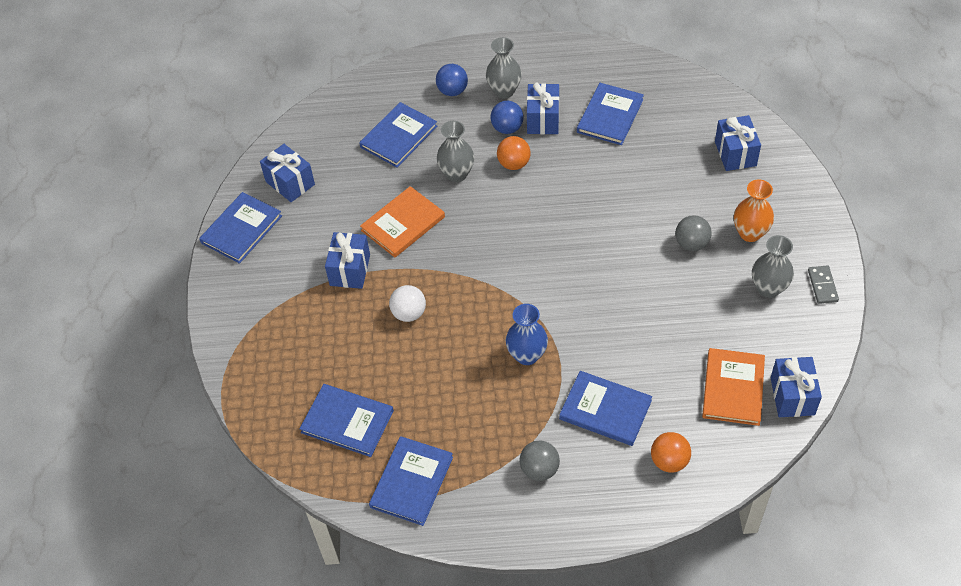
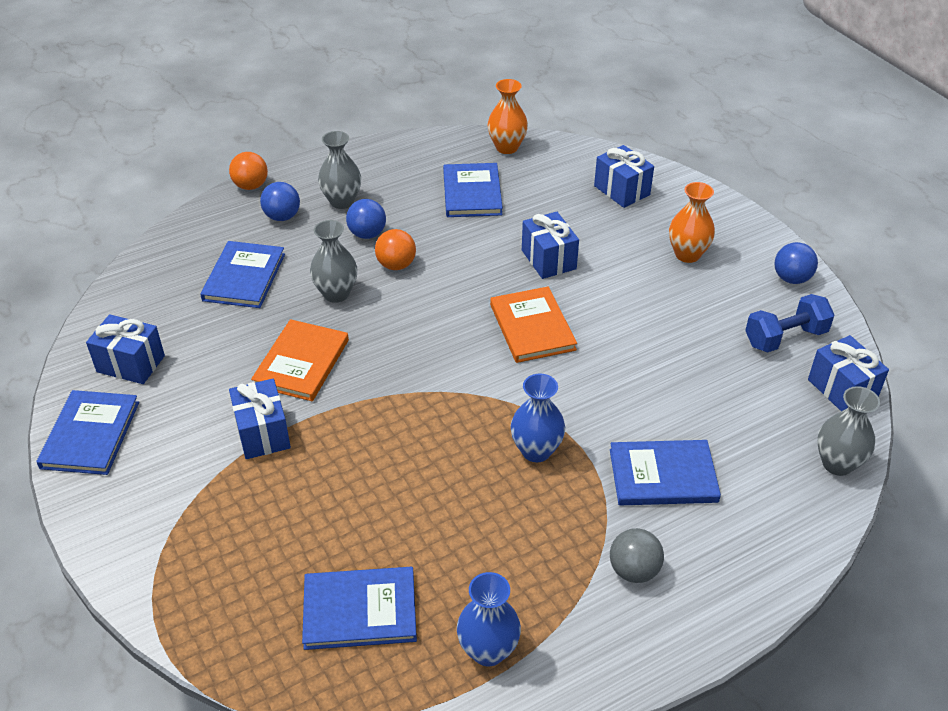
camera: 30 degrees left, 10 degrees down
(409, 313) = (366, 455): white ball -> none
(411, 482) = (488, 650): blue book -> blue vase
(543, 119) = (402, 215): blue gift -> blue gift (548, 259)
(665, 79) = (507, 147): none -> orange vase
(669, 461) = (769, 503): orange ball -> orange ball (251, 186)
(691, 244) = (637, 282): grey ball -> none
(733, 388) = (779, 403): orange book -> orange book (532, 327)
(768, 288) = (742, 298): grey vase -> grey vase (837, 464)
(778, 336) = (785, 338): none -> blue dumbbell
(822, 286) = (791, 278): grey domino -> blue ball

